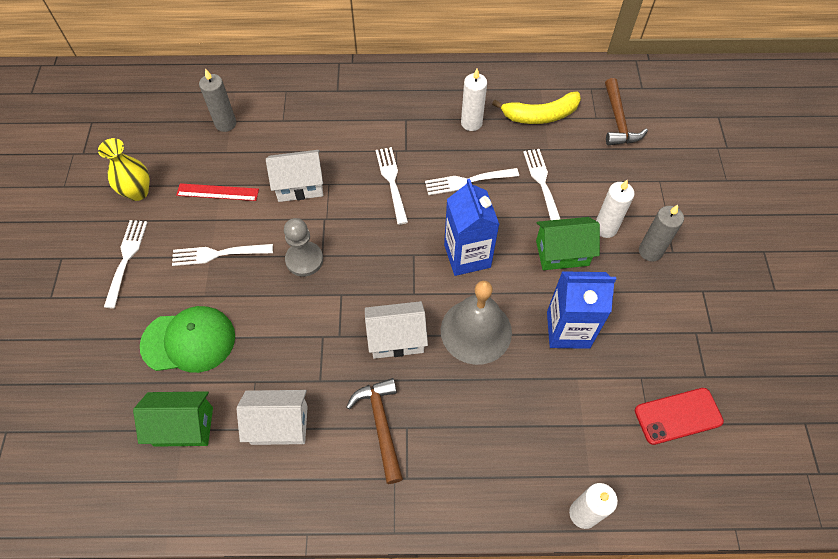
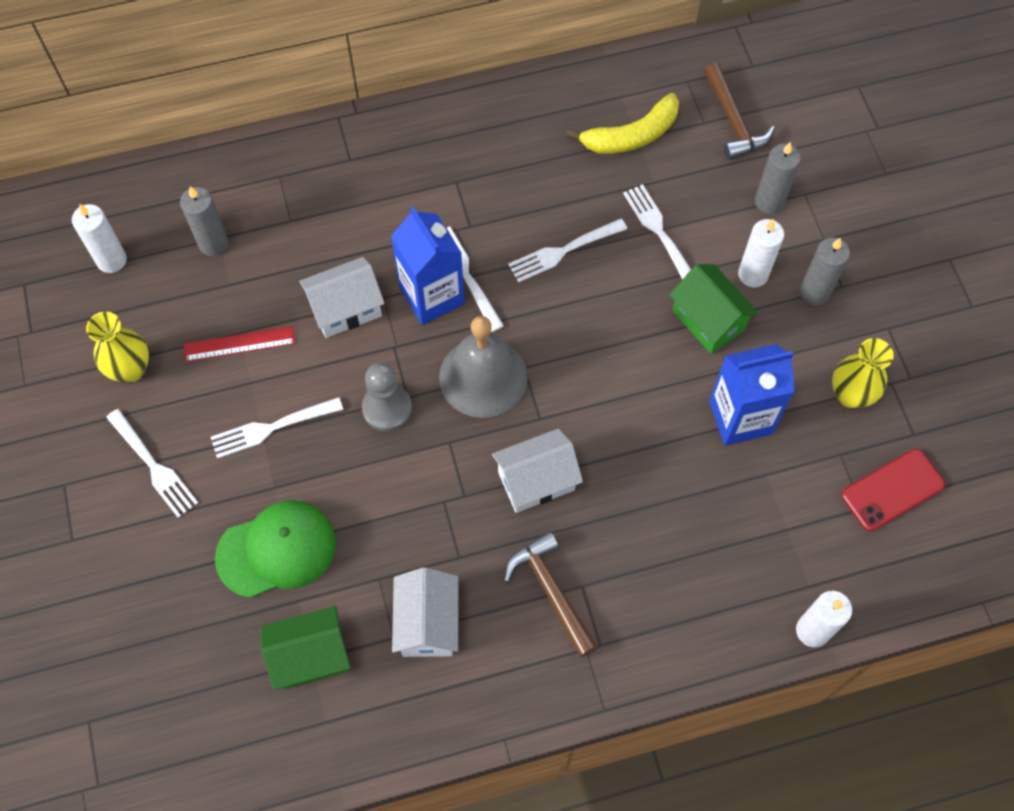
camera: 15 degrees left, 5 degrees up
(126, 260) = (153, 465): white fork -> white fork turned 150 degrees clockwise
(279, 425) = (428, 623): white house -> white house turned 75 degrees counterclockwise
(467, 256) = (592, 352): blue carton -> blue carton (432, 296)
(471, 123) = (544, 167): white candle -> white candle (111, 260)
(476, 331) = (630, 447): grey bell -> grey bell (483, 377)
(562, 253) = (708, 320): green house -> green house turned 75 degrees clockwise
(631, 180) = (769, 201): none -> grey candle
(660, 333) = (850, 395): none -> yellow vase

